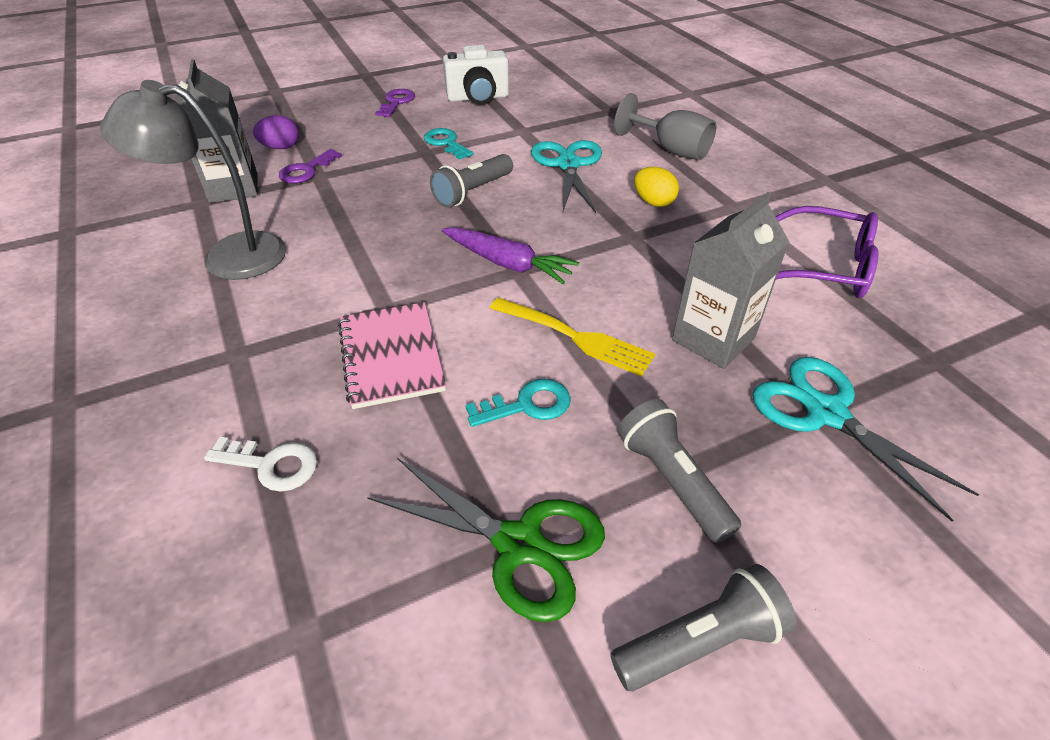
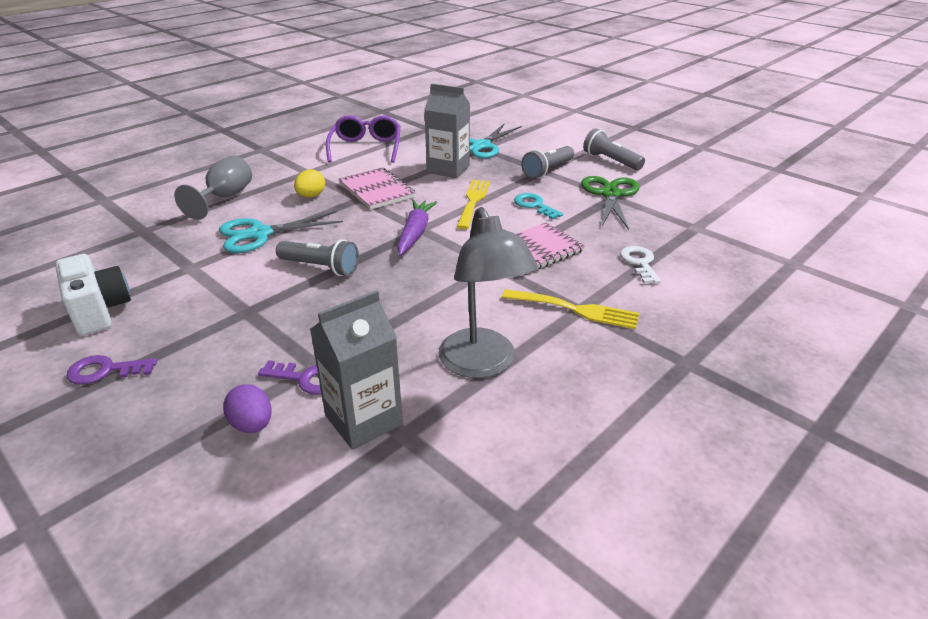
camera: 110 degrees left, 10 degrees down
(239, 348) = (575, 309): none -> yellow fork
(446, 143) = (224, 304): turquoise key -> none
(652, 253) = (377, 190): none -> pink notebook

